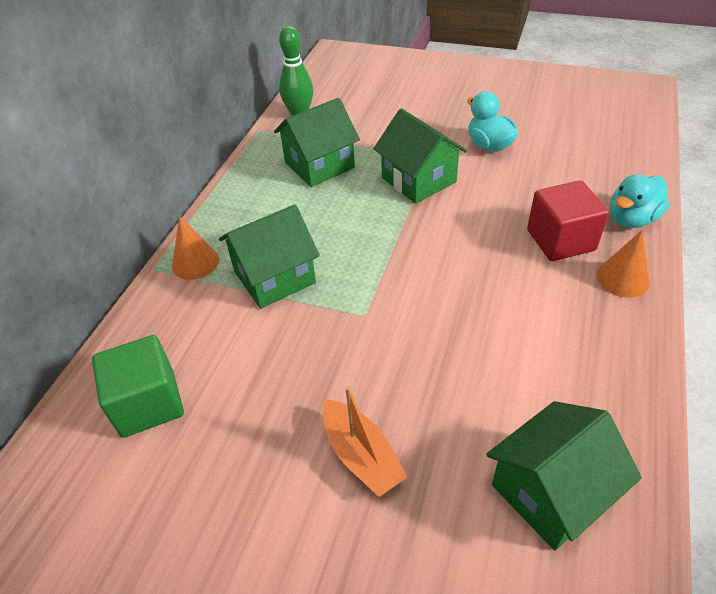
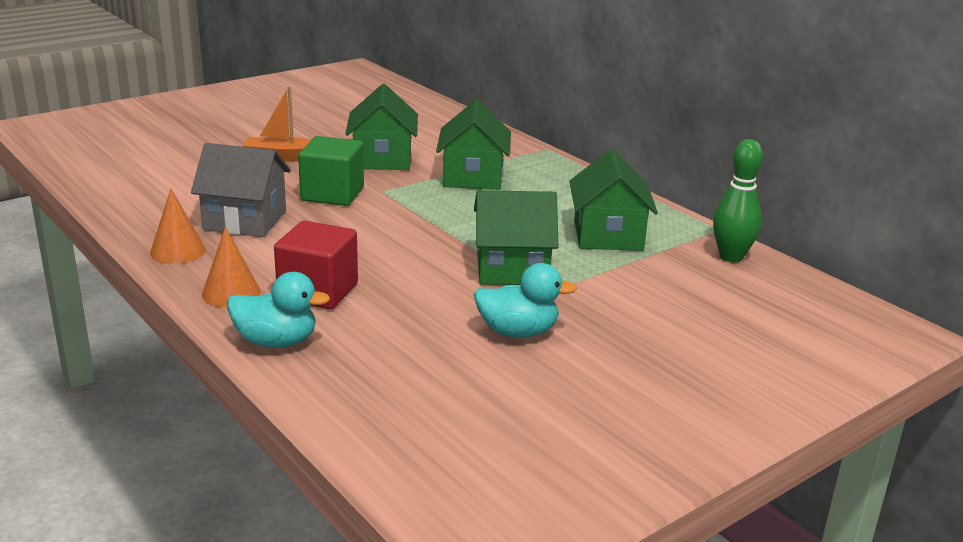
camera: 120 degrees right, 20 degrees down
(148, 403) = (419, 125): green cube -> green cube (332, 194)
(195, 262) = (533, 160): orange cone -> orange cone (177, 251)
(526, 361) = (245, 220): none -> grey house
(551, 492) = (165, 189): green house -> green house (382, 159)
(631, 219) = (276, 342): turquoise duck -> turquoise duck turned 105 degrees clockwise

